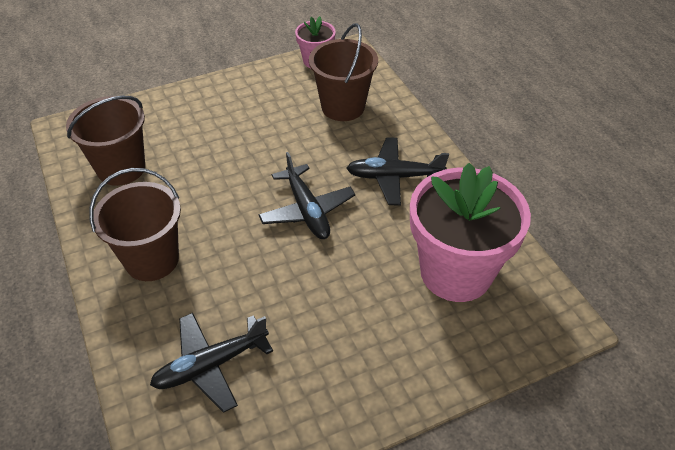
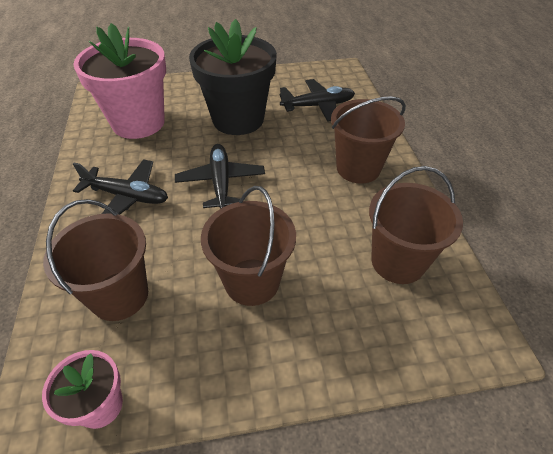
camera: 165 degrees left, 0 degrees up
(245, 132) = (252, 281): none -> brown bucket
(324, 308) = (238, 119): none -> black flower pot

